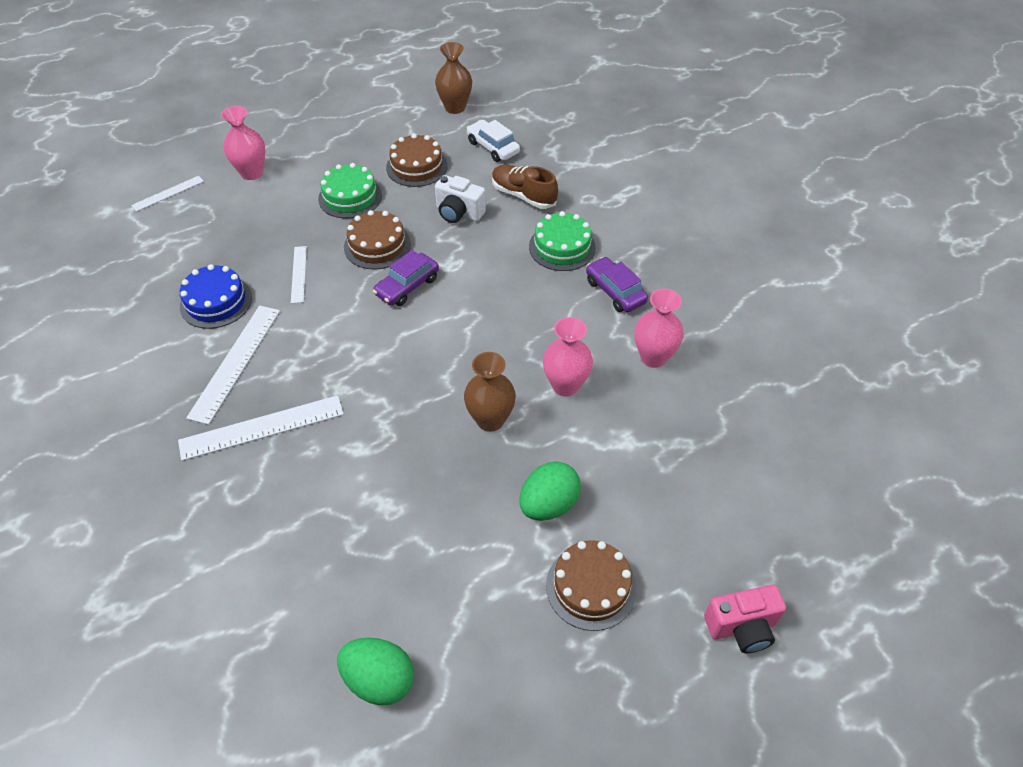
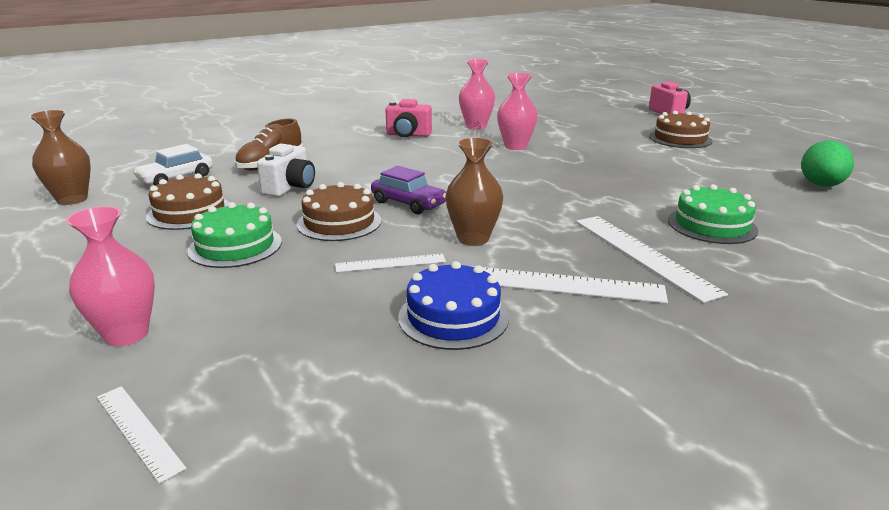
camera: 95 degrees left, 25 degrees down
(490, 420) = (564, 166): brown vase -> brown vase (473, 238)
(548, 504) = (628, 148): green egg -> none
(562, 247) = (351, 150): green cake -> green cake (712, 225)
(615, 291) = (408, 135): purple car -> pink camera

